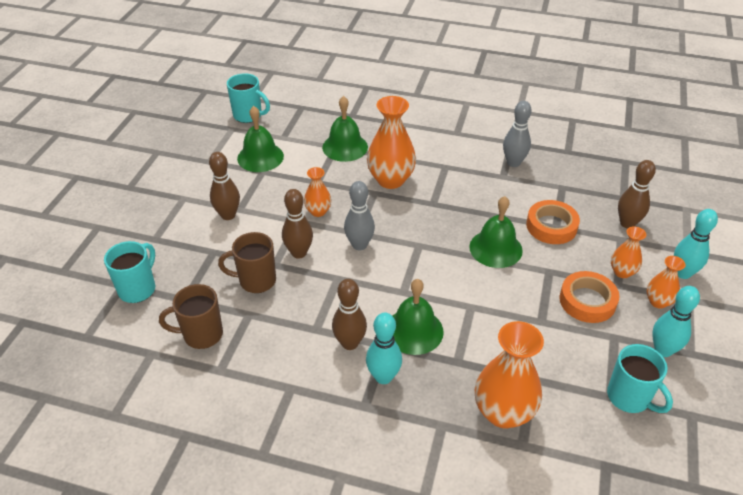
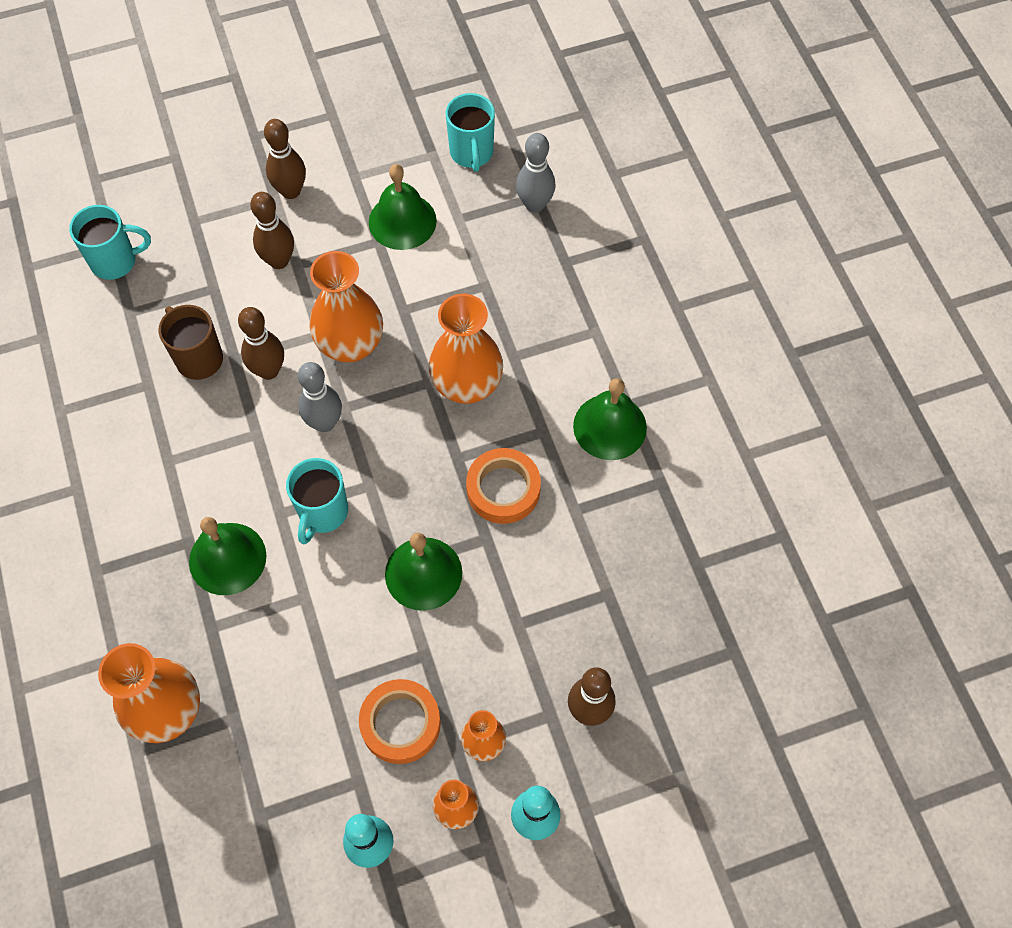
camera: 55 degrees right, 20 degrees up
(201, 334) = (93, 362): brown mug -> none
(318, 211) = (350, 345): orange vase -> orange vase, size x1.85
(345, 147) = (492, 296): green bell -> green bell (609, 426)
(350, 343) = (169, 506): brown bowling pin -> brown bowling pin (291, 191)
(383, 377) = (144, 566): turquoise bowling pin -> none
(513, 163) = (615, 508): grey bowling pin -> grey bowling pin (535, 205)
(551, 226) = (514, 618): orange tape -> orange tape (503, 489)
(629, 397) = (270, 837): turquoise mug -> turquoise mug (322, 513)

